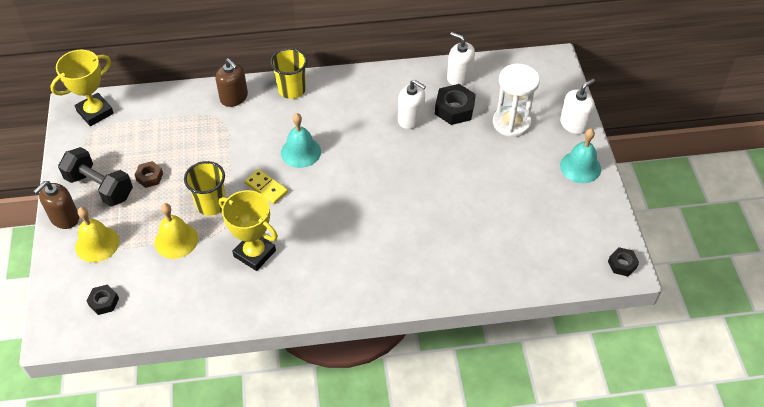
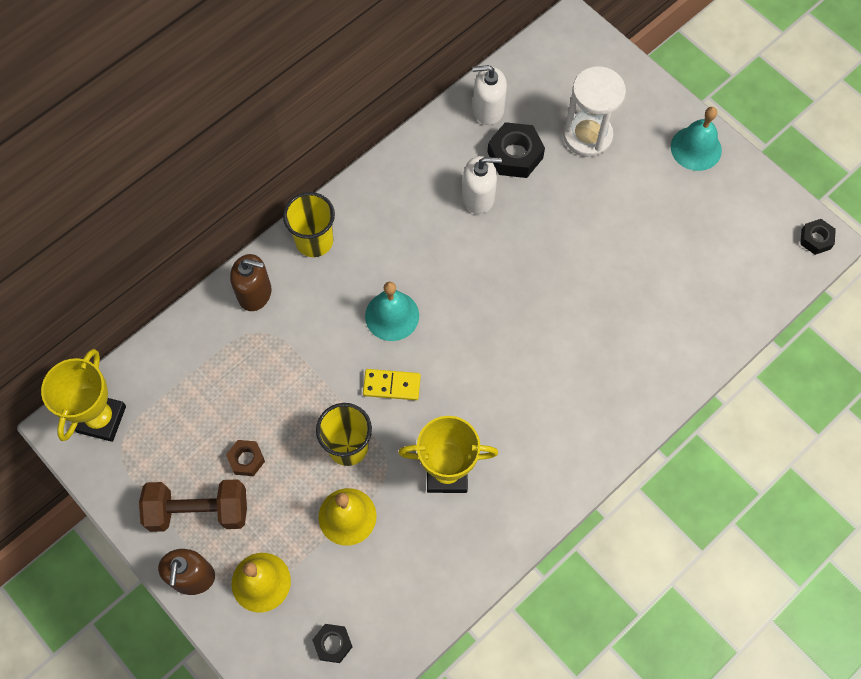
camera: 35 degrees left, 15 degrees up
(100, 187) = (198, 511): black dumbbell -> brown dumbbell
(574, 124) = (651, 98): white soap dispenser -> none

